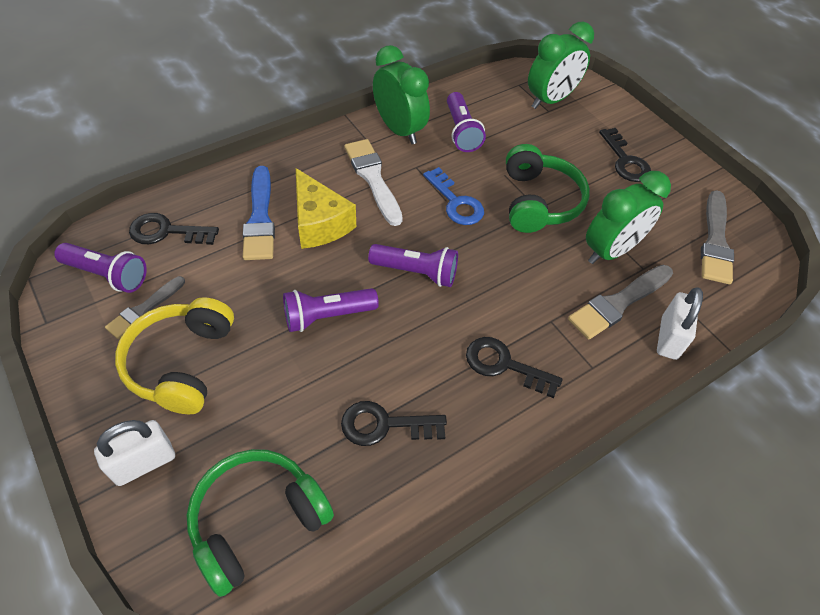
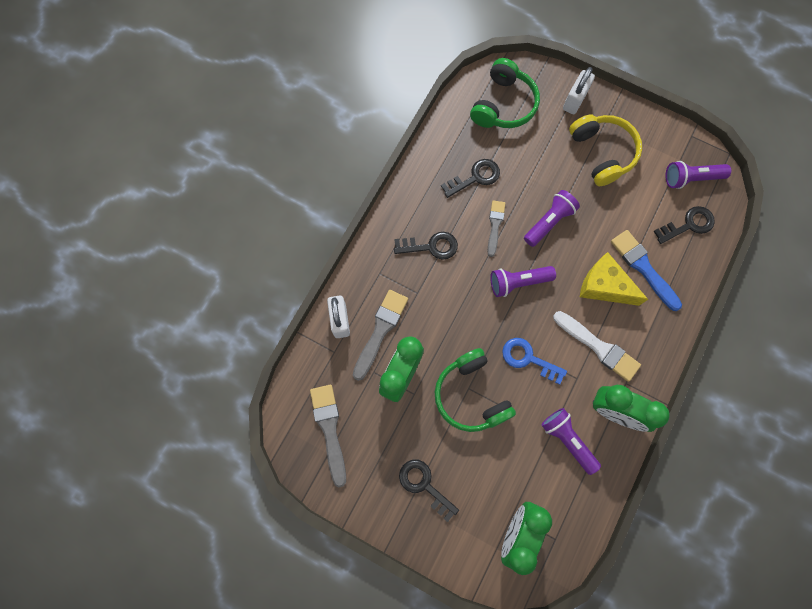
camera: 155 degrees right, 20 degrees up
(144, 309) = (650, 170): grey brush -> grey brush (495, 225)

